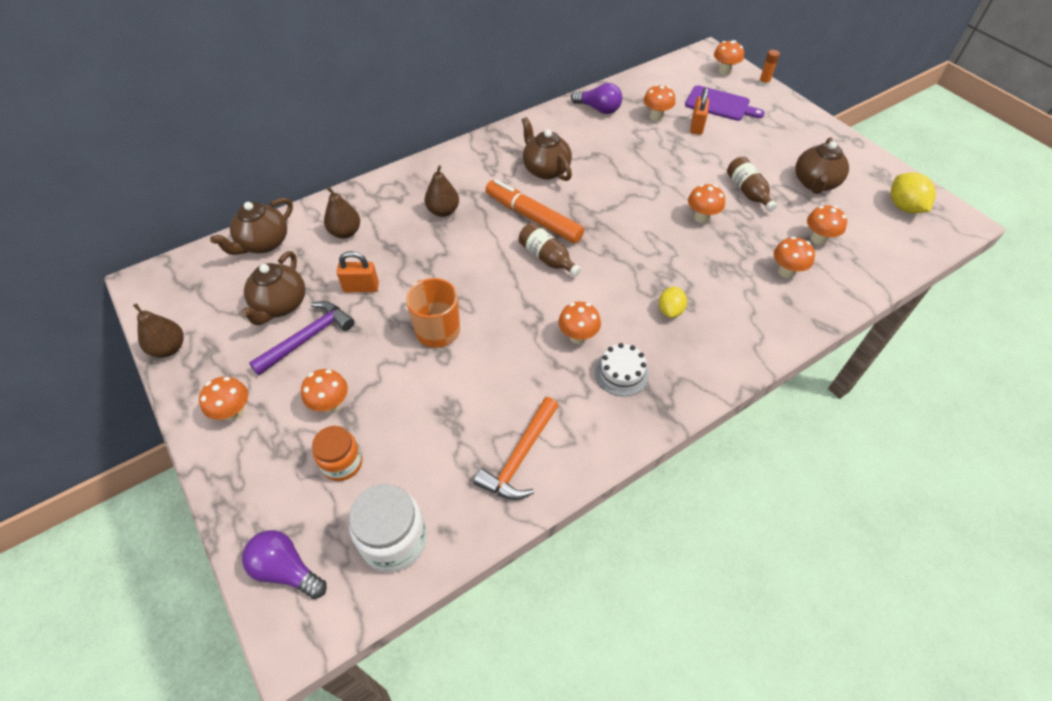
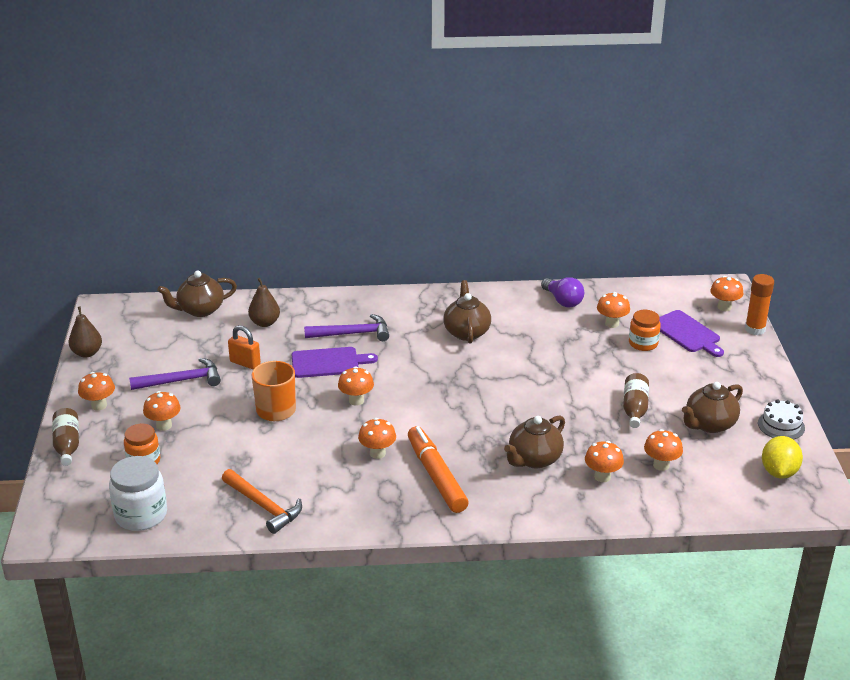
camera: 30 degrees right, 20 degrees down
(280, 305) = (179, 353): brown teapot -> brown teapot (534, 459)
(286, 569) = (64, 501): purple light bulb -> none
(443, 211) = (352, 334): brown pear -> purple hammer
(446, 252) = (328, 362): none -> purple cutting board
(520, 457) = (264, 506): orange hammer -> orange hammer turned 105 degrees counterclockwise
(533, 218) = (421, 363): orange marker -> orange marker (436, 476)
(547, 258) = (405, 394): brown bottle -> brown bottle (67, 445)
(621, 373) = (388, 488): white cake -> white cake (781, 425)
(670, 310) = (470, 465): yellow lemon -> none
(696, 126) = (643, 343): orange padlock -> orange jar
(701, 217) = (569, 412): orange mushroom -> orange mushroom (356, 400)
(764, 83) = (755, 329): orange glue stick -> orange glue stick, size x1.65

